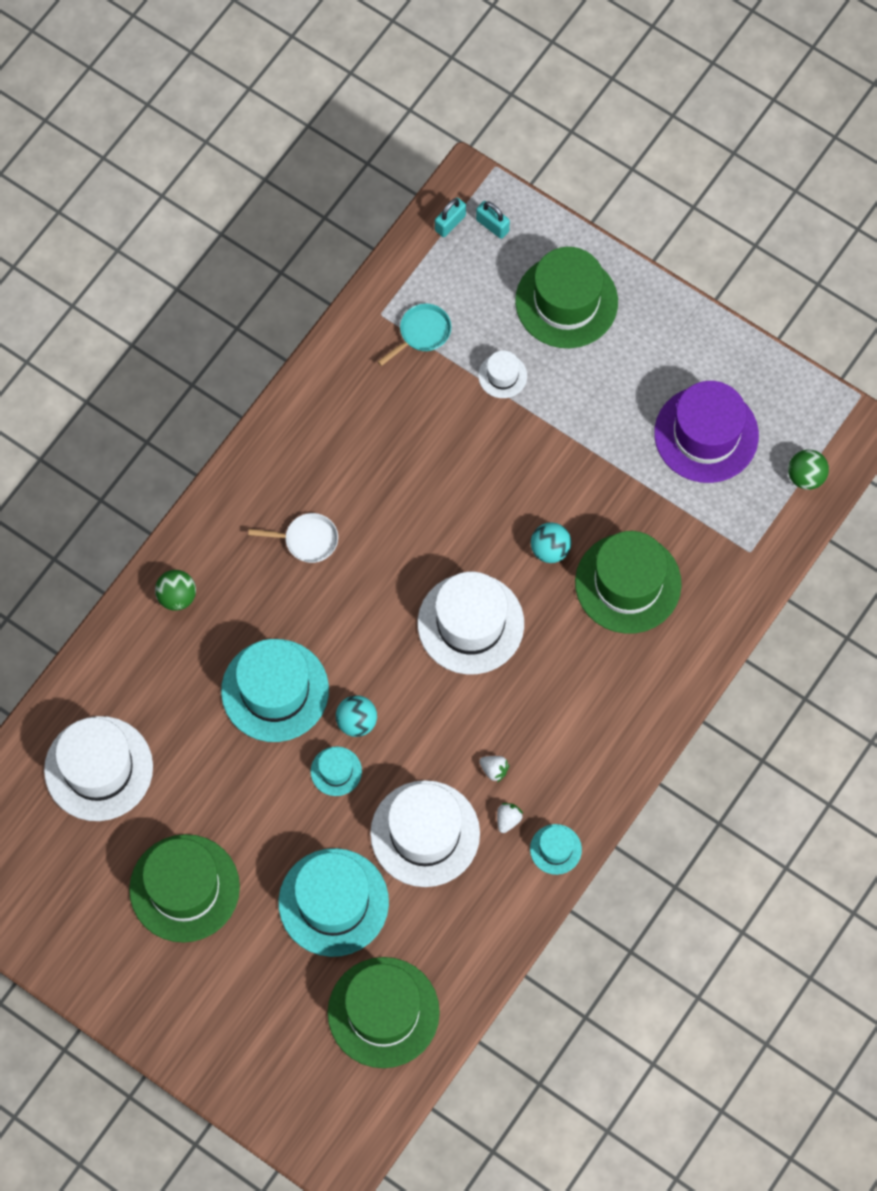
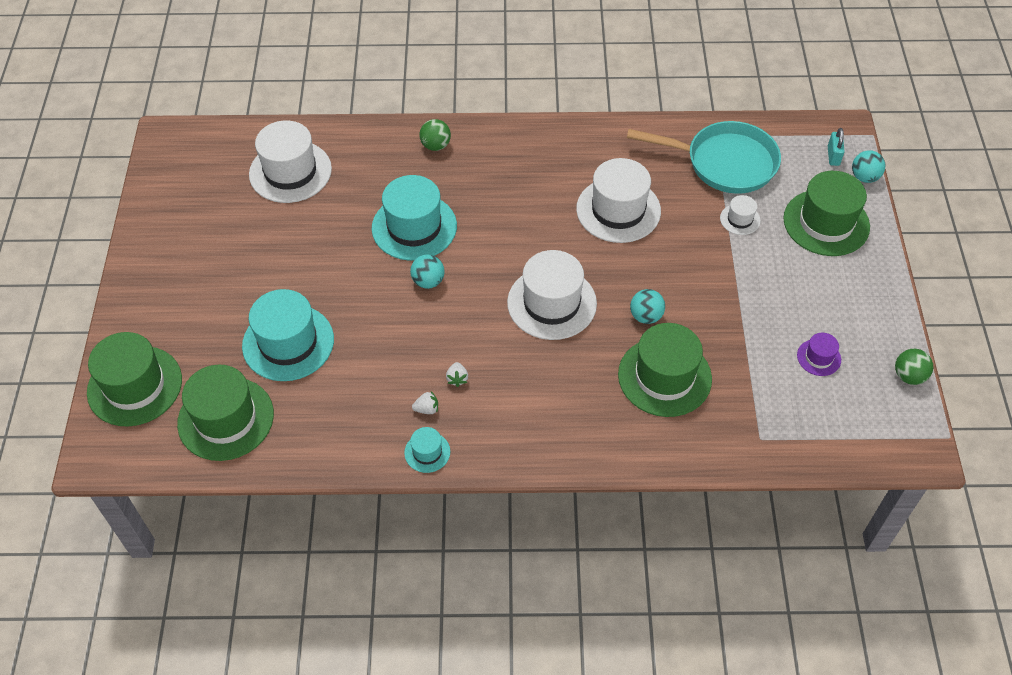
camera: 55 degrees right, 15 degrees down
(184, 888) = (240, 258): green hat -> green hat (135, 386)
(307, 540) = (530, 186): white pan -> none
(336, 771) = (384, 290): turquoise hat -> none
(422, 333) = (724, 163): turquoise pan -> turquoise pan, size x2.20
(425, 833) = (378, 366): white hat -> white hat (618, 210)
(450, 223) = (811, 135): turquoise padlock -> none
(540, 220) = (864, 177): none -> turquoise ball
(706, 434) = (819, 357): purple hat -> purple hat, size x0.47
(806, 476) = (852, 440): green ball -> green ball (908, 376)

